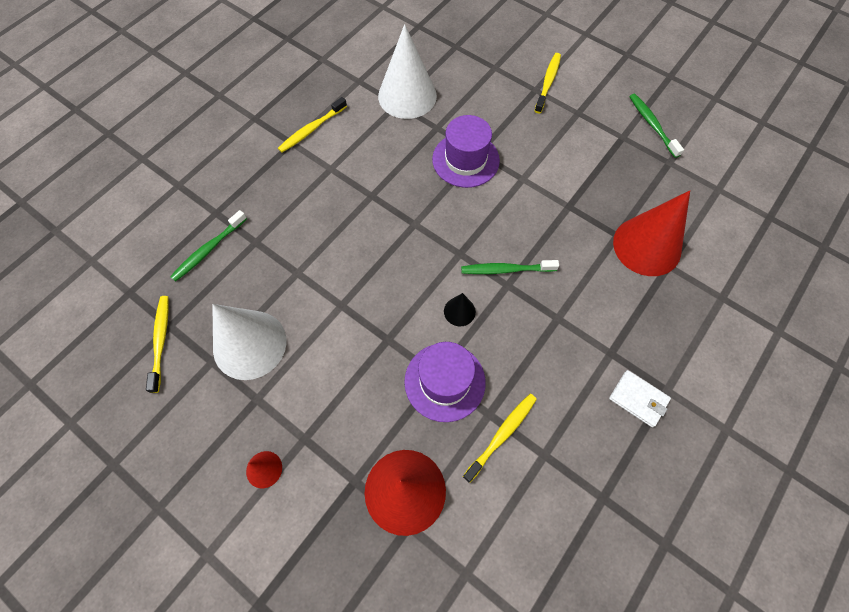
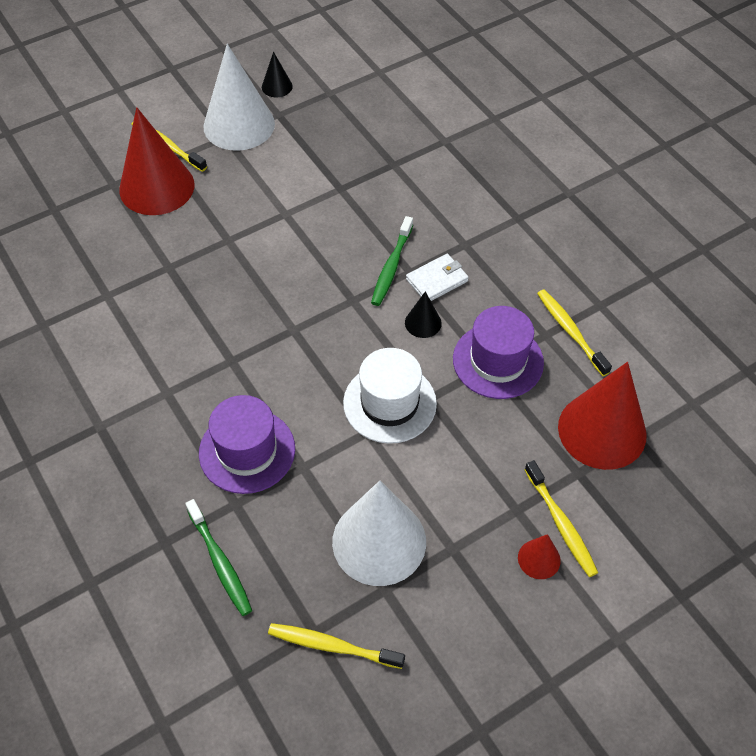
camera: 70 degrees left, 10 degrees down
(312, 129) = (91, 397): yellow toothbrush -> yellow toothbrush (561, 523)
(372, 312) = (389, 403): none -> white hat
(407, 96) = (101, 281): white cone -> white cone (239, 125)
(465, 160) = (231, 255): purple hat -> purple hat (247, 451)
(638, 399) = (570, 216): white wallet -> white wallet (437, 280)
(647, 246) = (416, 147): red cone -> red cone (157, 187)
(652, 125) = (277, 86): green toothbrush -> black cone

